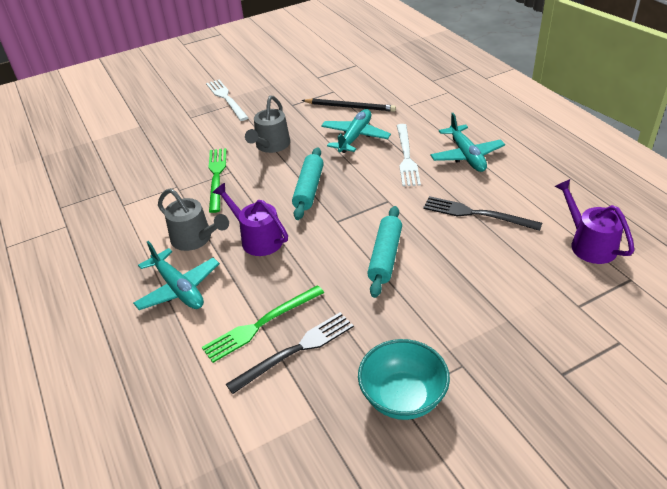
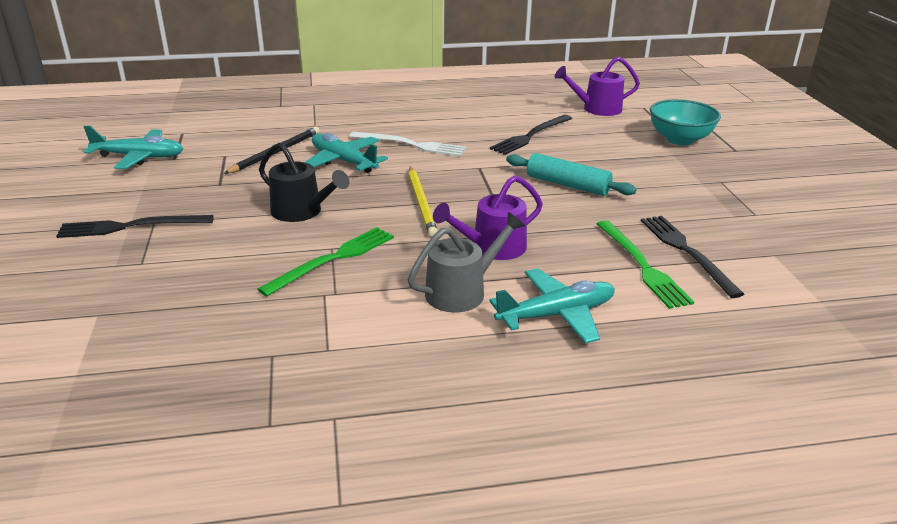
camera: 75 degrees left, 10 degrees down
(216, 177) = (333, 259): green fork -> green fork turned 120 degrees clockwise
(226, 99) = (130, 226): white fork -> black fork
(271, 145) = (301, 211): grey watering can -> black watering can
(309, 189) = (421, 203): turquoise rolling pin -> yellow pencil
(402, 397) = (754, 211): turquoise bowl -> turquoise bowl (679, 139)
(466, 156) = (437, 120): turquoise plane -> turquoise plane (139, 157)

